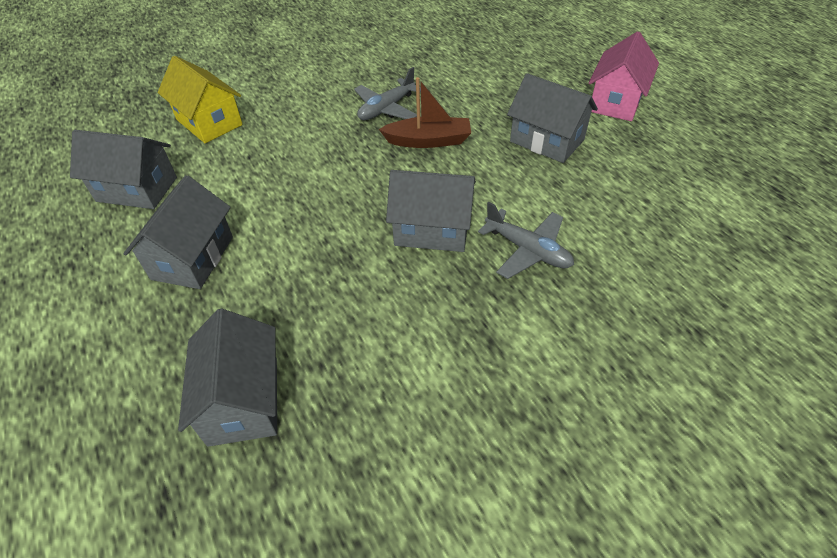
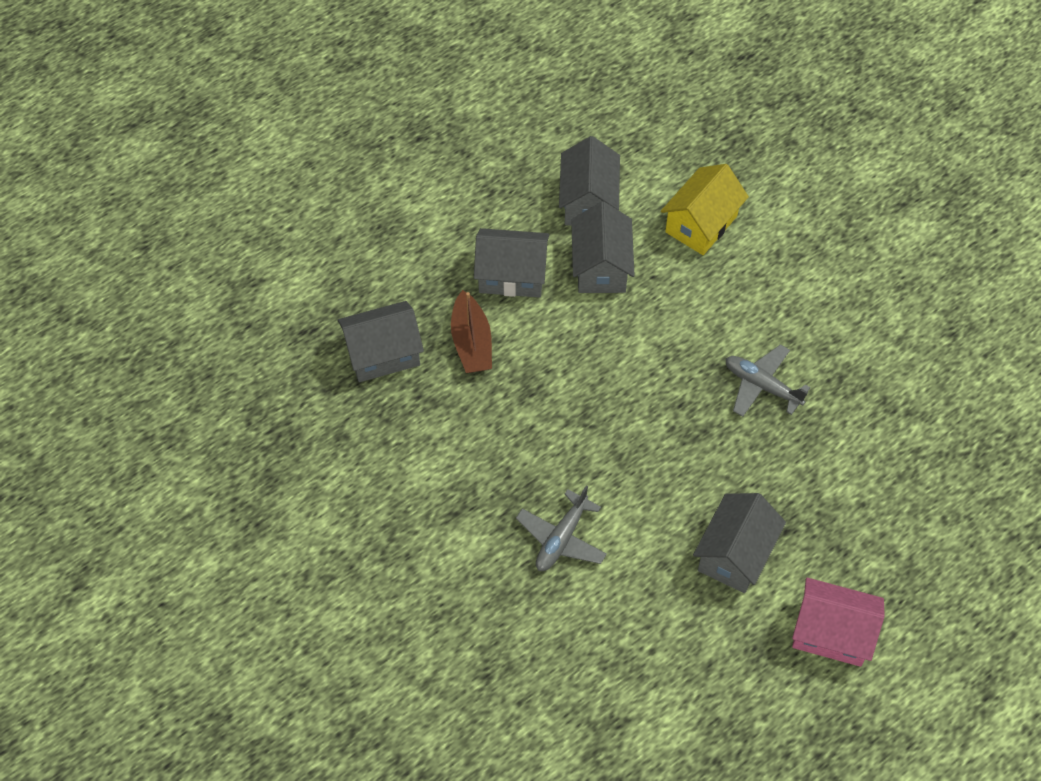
camera: 80 degrees right, 10 degrees up
(428, 141) = (711, 436): brown boat -> brown boat (471, 342)
(432, 230) = (575, 455): grey house -> grey house (601, 267)

